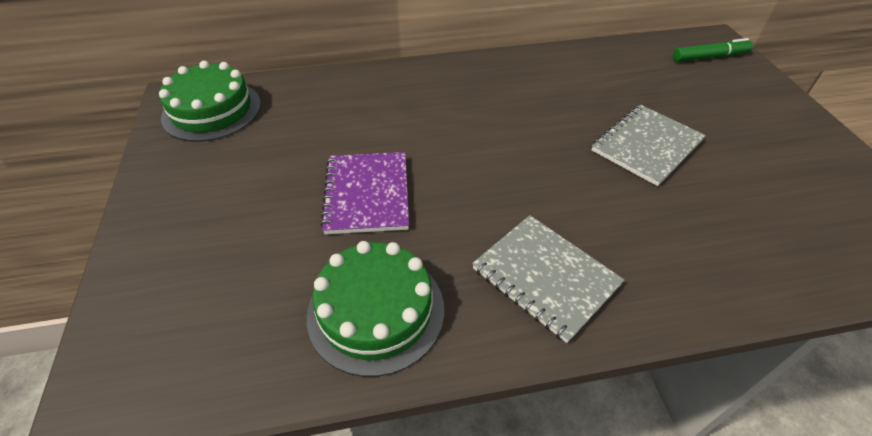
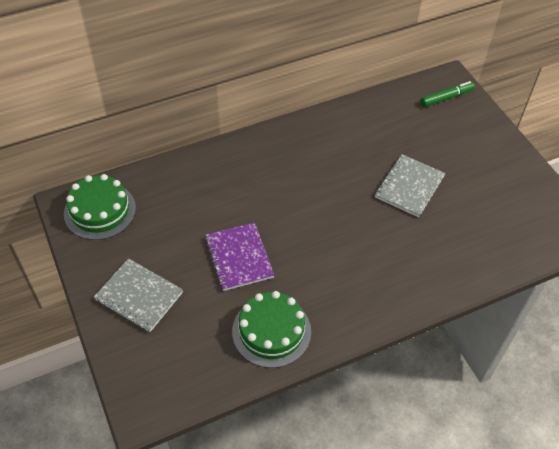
camera: 15 degrees left, 5 degrees up
(545, 277) = (361, 292): grey notebook -> grey notebook (139, 296)

